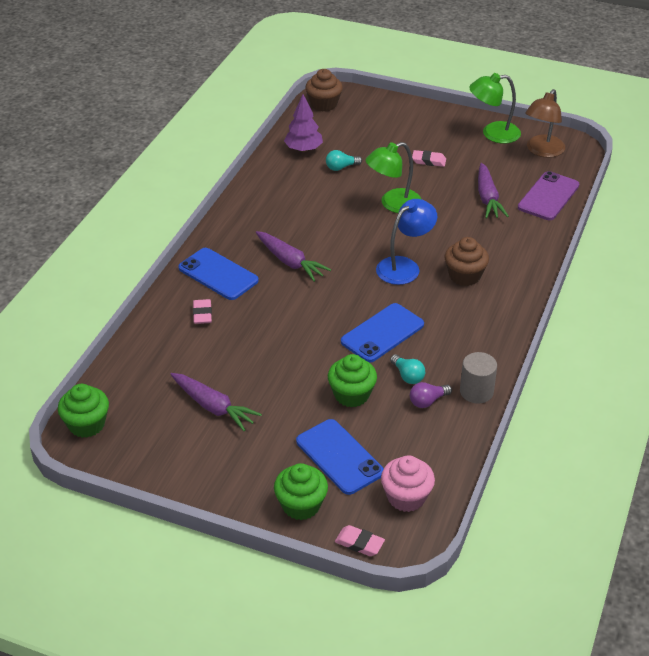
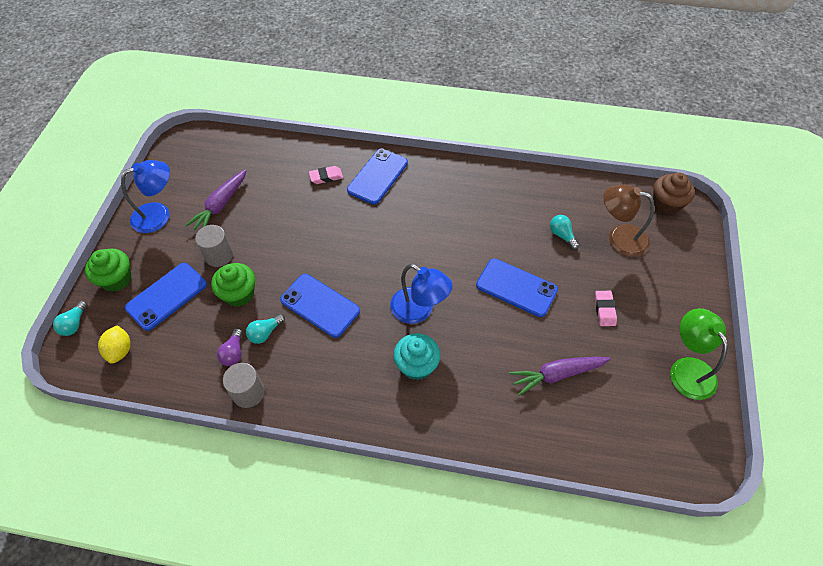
camera: 80 degrees right, 15 degrees up
(86, 424) = (200, 140): green cupcake -> none
(207, 466) = (159, 214): none -> blue lamp
(290, 262) = (405, 221): purple carrot -> none
(292, 410) = (219, 255): none -> grey cylinder
(303, 149) = (580, 201): purple tree -> none
(359, 543) = (74, 324): pink eraser -> turquoise light bulb
(393, 204) = (516, 287): green lamp -> blue phone
(406, 497) = (120, 350): pink cupcake -> yellow lemon
(427, 401) = (233, 353): purple light bulb -> purple light bulb turned 135 degrees counterclockwise
(464, 276) = (416, 365): brown cupcake -> turquoise cupcake
(542, 151) = (675, 427): brown lamp -> brown lamp (619, 238)
(548, 196) = (583, 440): purple phone -> none

